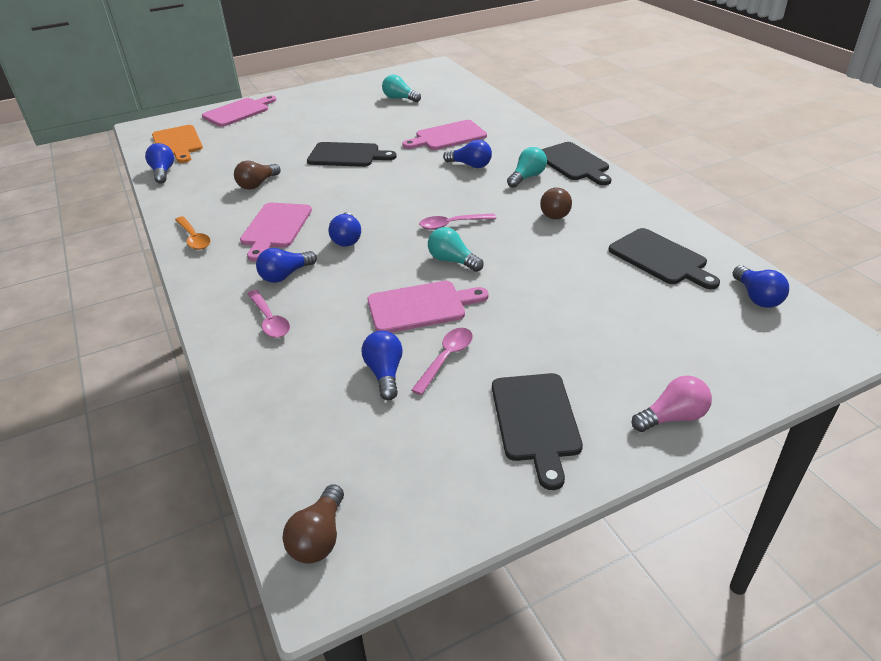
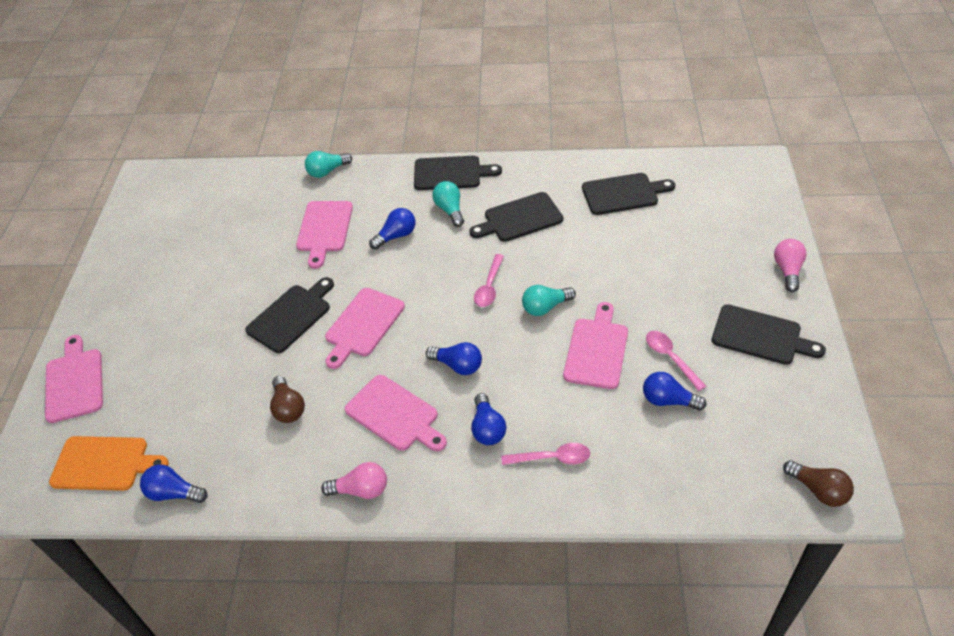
camera: 60 degrees left, 10 degrees up
(194, 238) = (361, 490): orange spoon -> pink light bulb
(360, 184) = (363, 325): none -> pink cutting board
(399, 98) = (198, 233): turquoise light bulb -> turquoise light bulb (327, 171)
(555, 212) = (519, 218): brown light bulb -> black cutting board
(757, 297) = (696, 174): blue light bulb -> none

